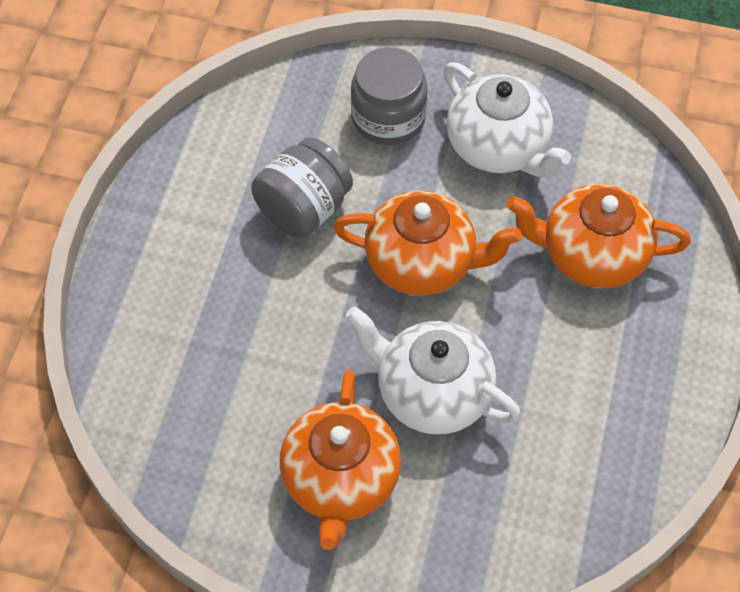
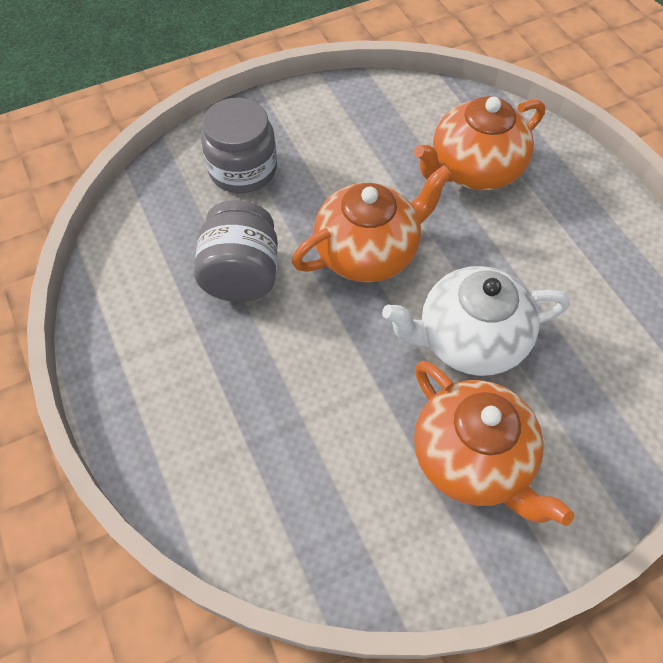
camera: 40 degrees left, 0 degrees up
(499, 147) = (341, 141): white teapot -> none

